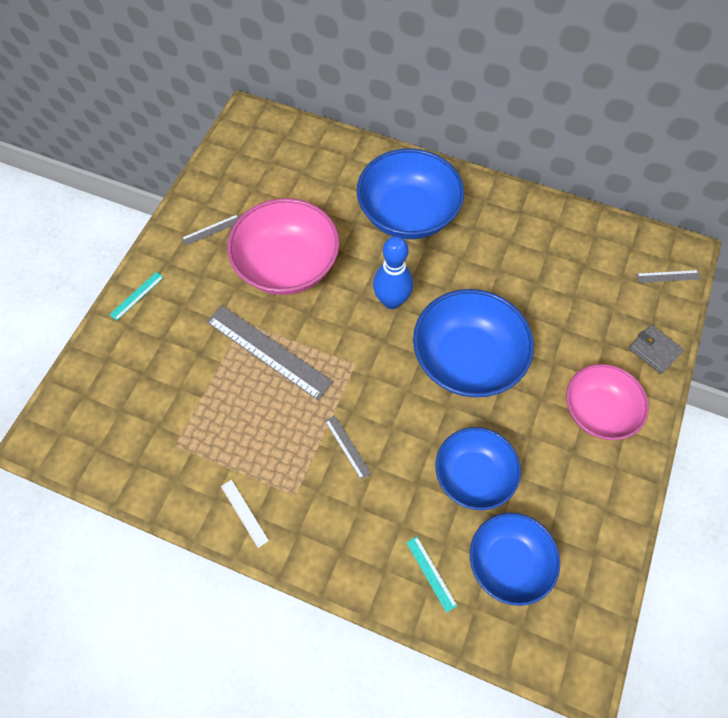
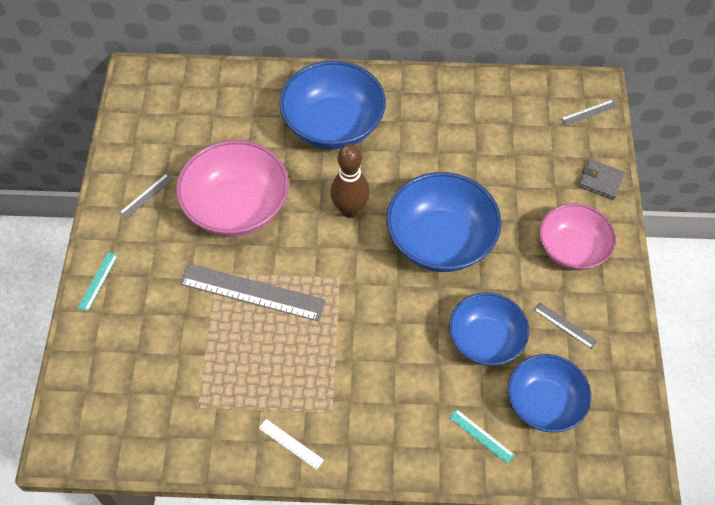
camera: 20 degrees left, 5 degrees down
(347, 446) = (362, 353): grey ruler -> grey ruler (565, 325)
(391, 301) = (350, 209): blue bowling pin -> brown bowling pin

